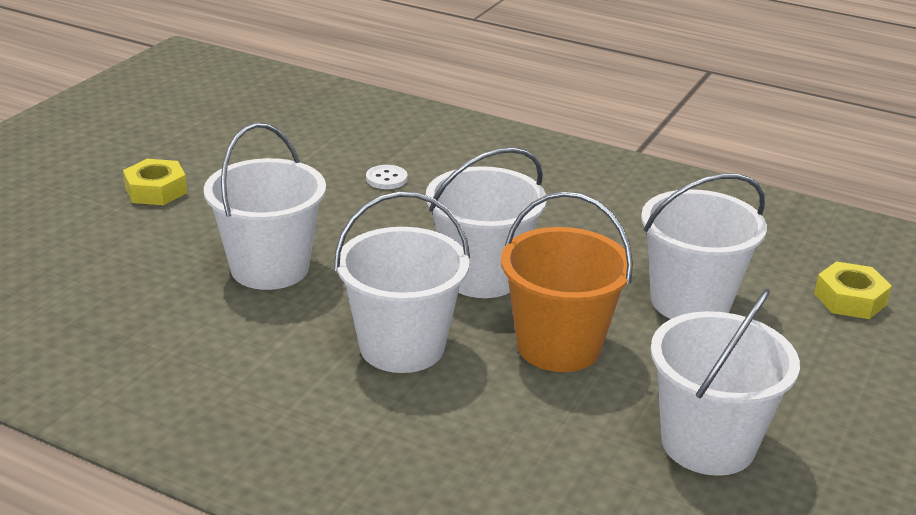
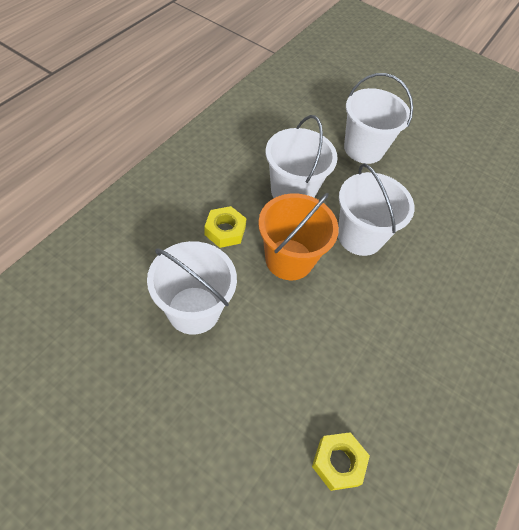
camera: 90 degrees right, 25 degrees up
(156, 190) = (435, 112): yellow nut -> yellow nut (225, 231)
(386, 179) = (468, 207): white button -> none
(690, 302) = (334, 344): white bucket -> none

